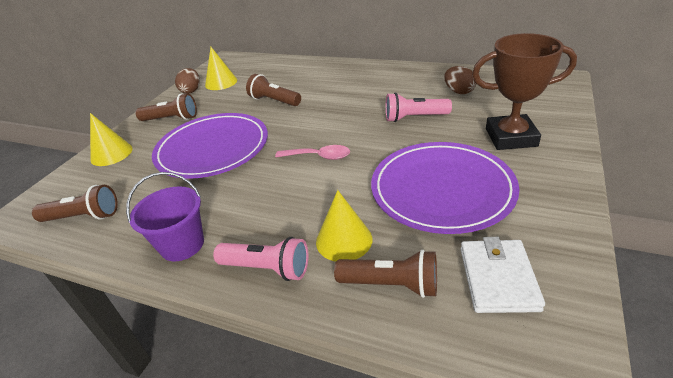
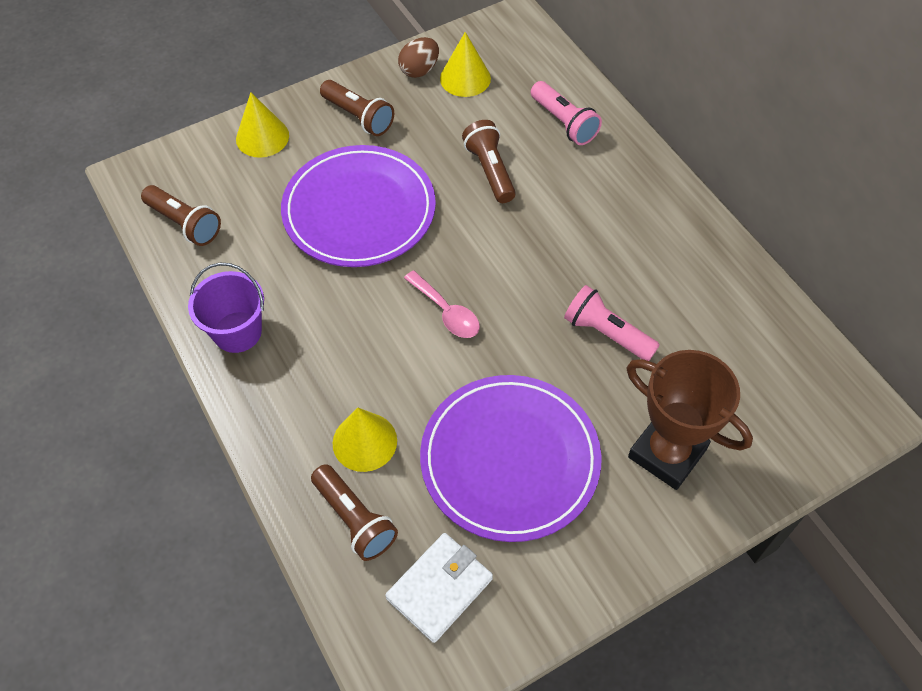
camera: 35 degrees right, 20 degrees up
(267, 268) = (280, 418): pink flashlight -> pink flashlight (564, 123)
(459, 91) = (712, 330): brown egg -> none

